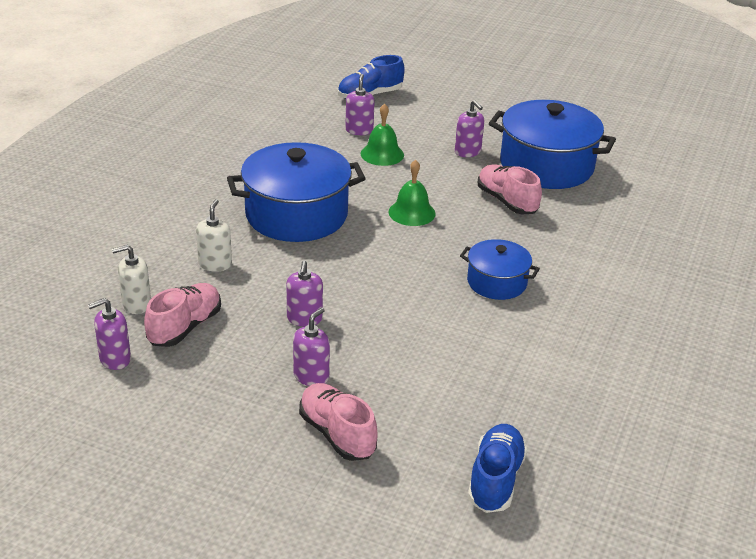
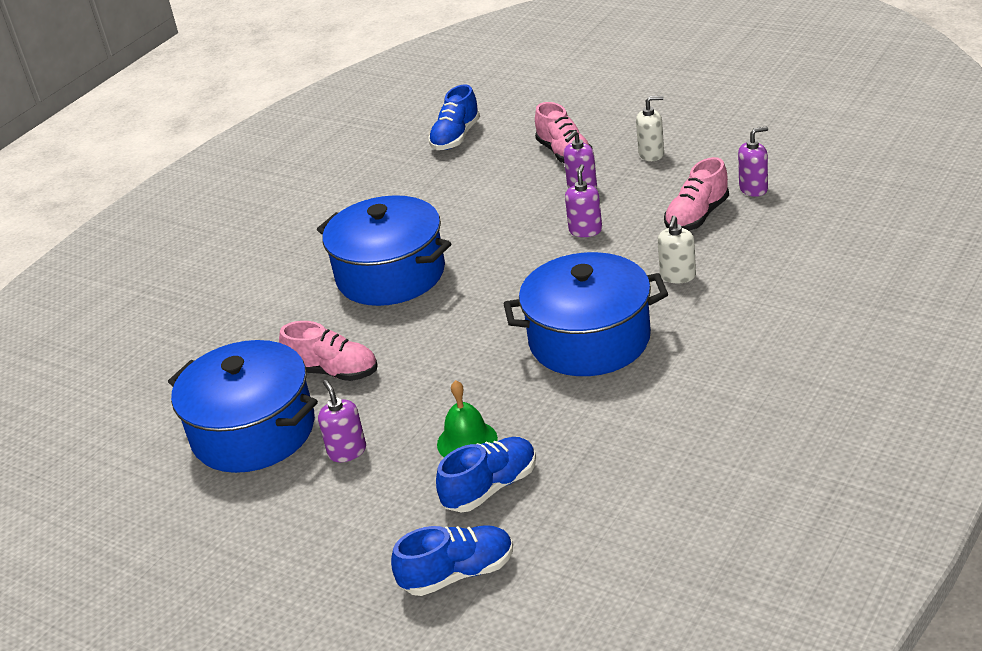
camera: 165 degrees left, 0 degrees up
(136, 304) = (749, 233): white soap dispenser -> white soap dispenser (651, 154)
(359, 130) = (490, 487): purple soap dispenser -> blue shoe
(412, 212) = (452, 350): green bell -> none
(497, 282) = (391, 274): blue pot -> blue pot, size x1.83
(506, 201) = (334, 372): pink shoe -> pink shoe turned 45 degrees counterclockwise

